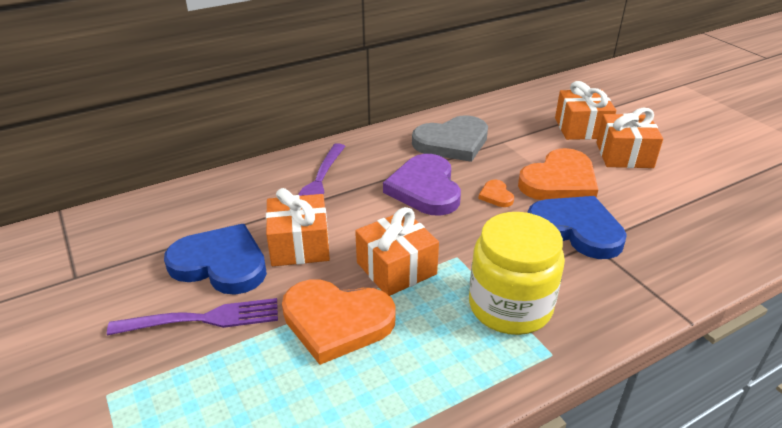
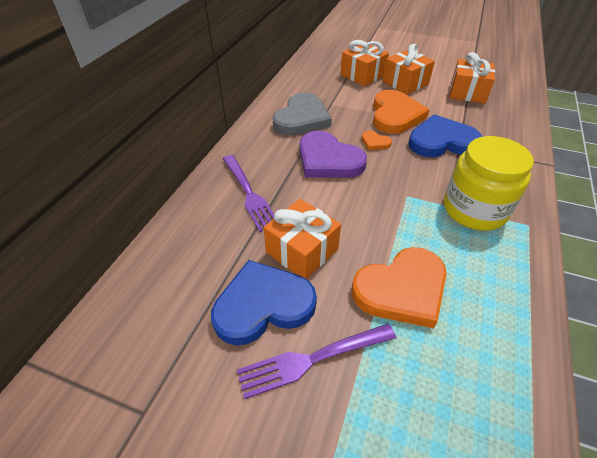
camera: 40 degrees left, 10 degrees up
(203, 319) = (312, 359): purple fork -> purple fork turned 150 degrees counterclockwise
(396, 268) = (385, 226): orange gift -> orange gift (467, 92)

